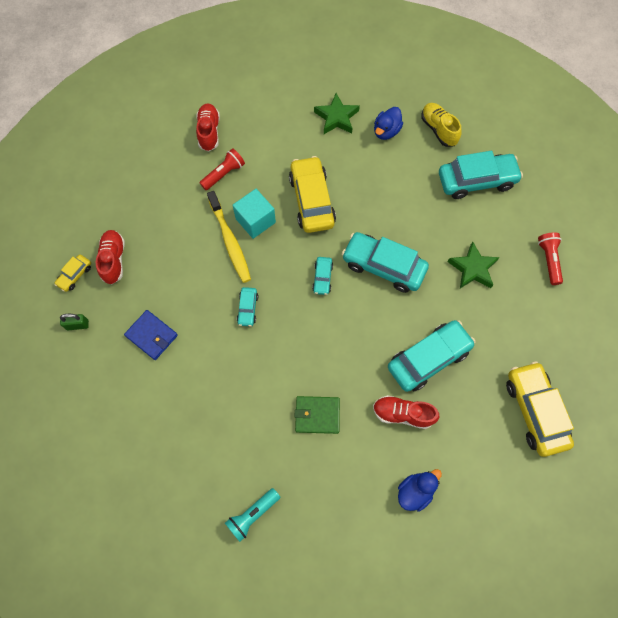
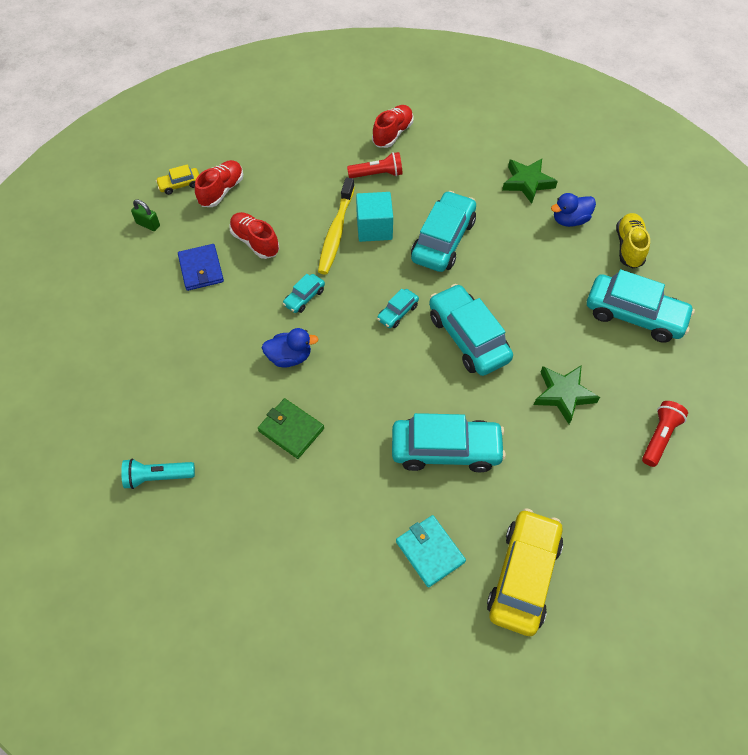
camera: 35 degrees right, 10 degrees down
(312, 200) = (443, 240): yellow car -> turquoise car
(403, 414) = (376, 484): red shoe -> red shoe (255, 242)
(415, 491) = (328, 565): blue duck -> blue duck (290, 357)
(469, 436) = (430, 552): none -> turquoise wallet

